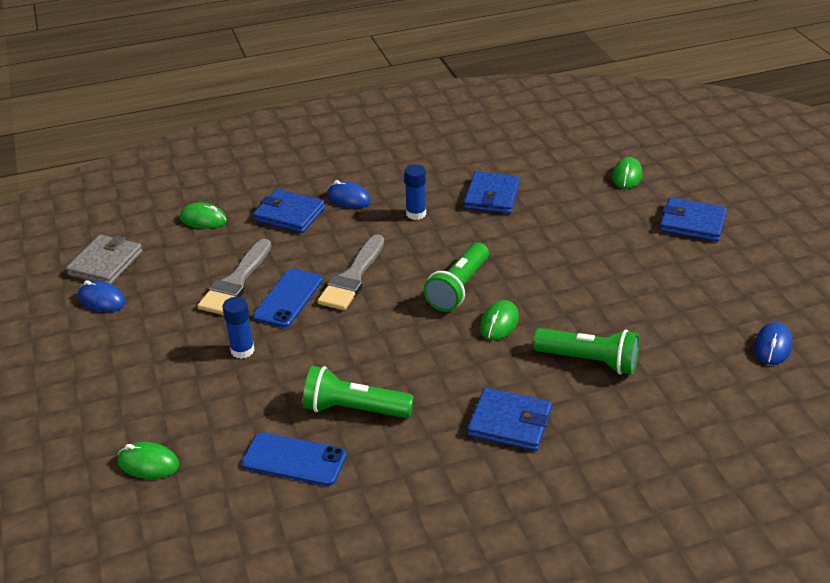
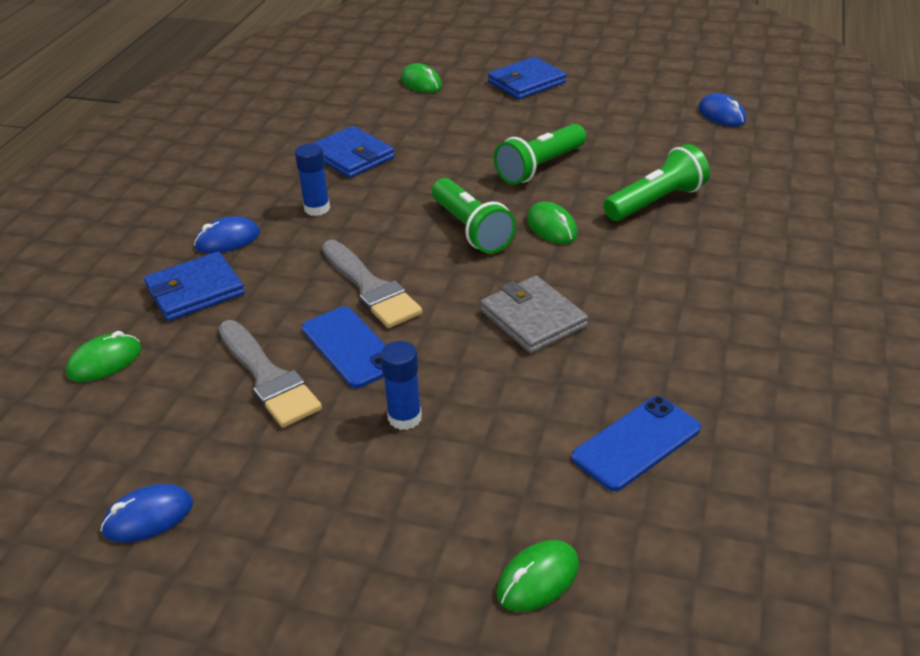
camera: 55 degrees left, 0 degrees up
(106, 263) = (70, 486): grey wallet -> grey wallet (533, 319)
(354, 409) = (592, 368): green flashlight -> green flashlight (539, 167)
(510, 423) = (702, 277): blue wallet -> none

